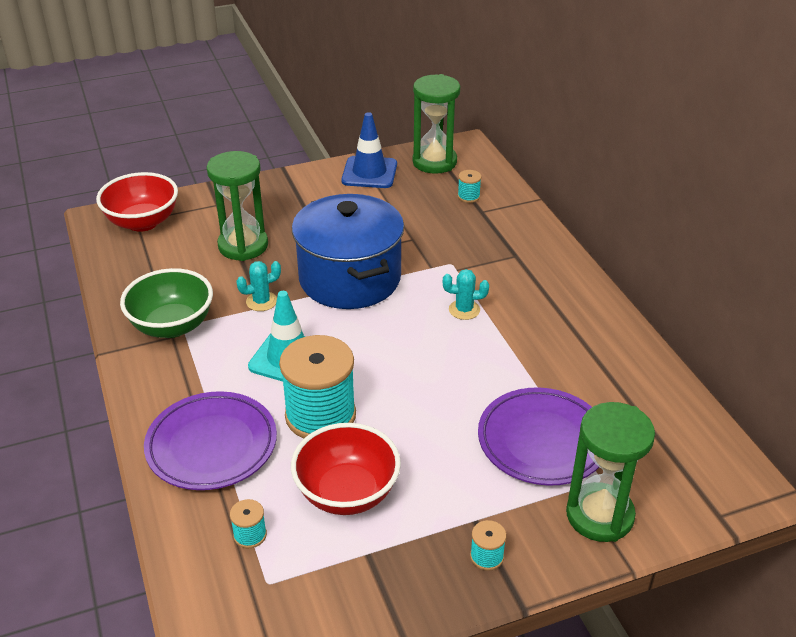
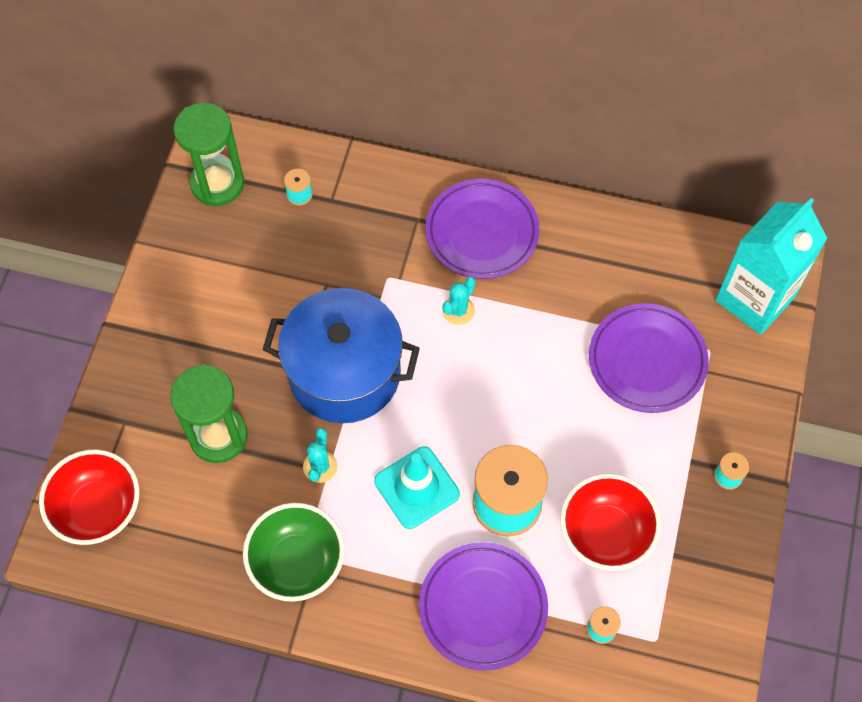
camera: 55 degrees left, 25 degrees up
(369, 173) = (186, 252): blue traffic cone -> none
(545, 291) = (482, 232): none -> purple plate
(599, 515) = (740, 376): green hourglass -> none
(690, 487) = (754, 299): none -> turquoise carton

